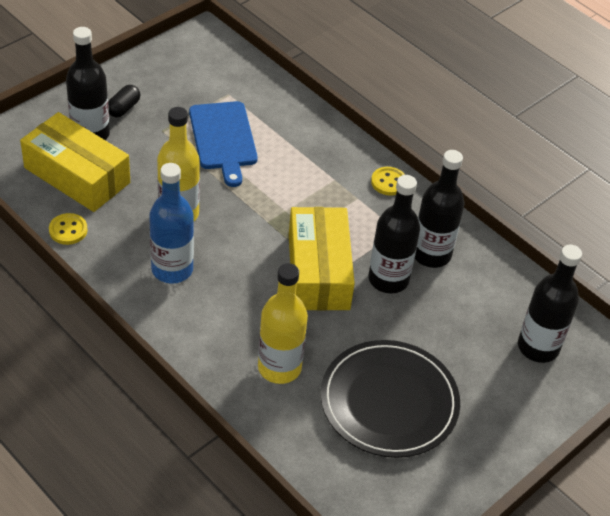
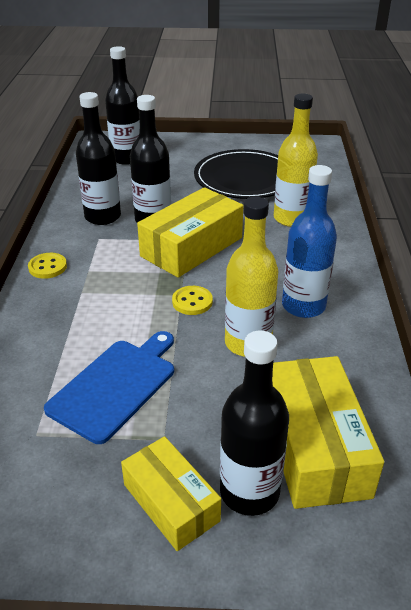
camera: 130 degrees left, 10 degrees down
(68, 230) = (373, 391): yellow button -> yellow button (192, 302)
(124, 108) = (171, 502): black capsule -> yellow box

